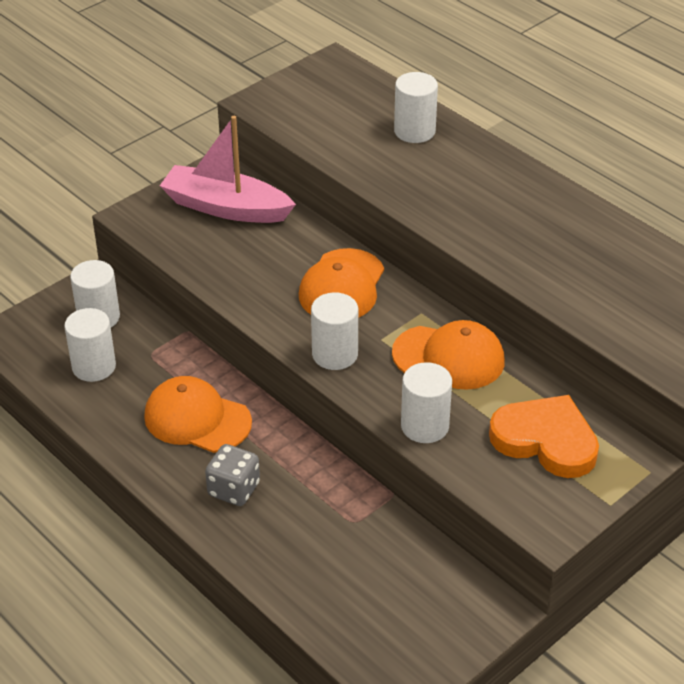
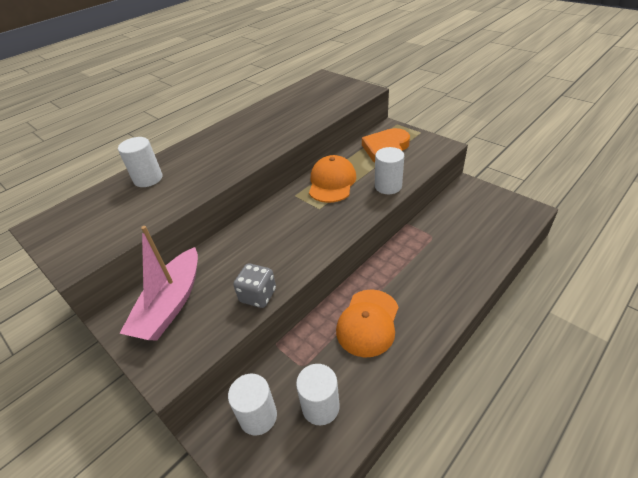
camera: 90 degrees left, 0 degrees up
(234, 489) = (426, 292): grey dice -> grey dice (258, 295)
(335, 354) = (335, 226): white cylinder -> none
(342, 286) = (270, 229): orange cap -> none

